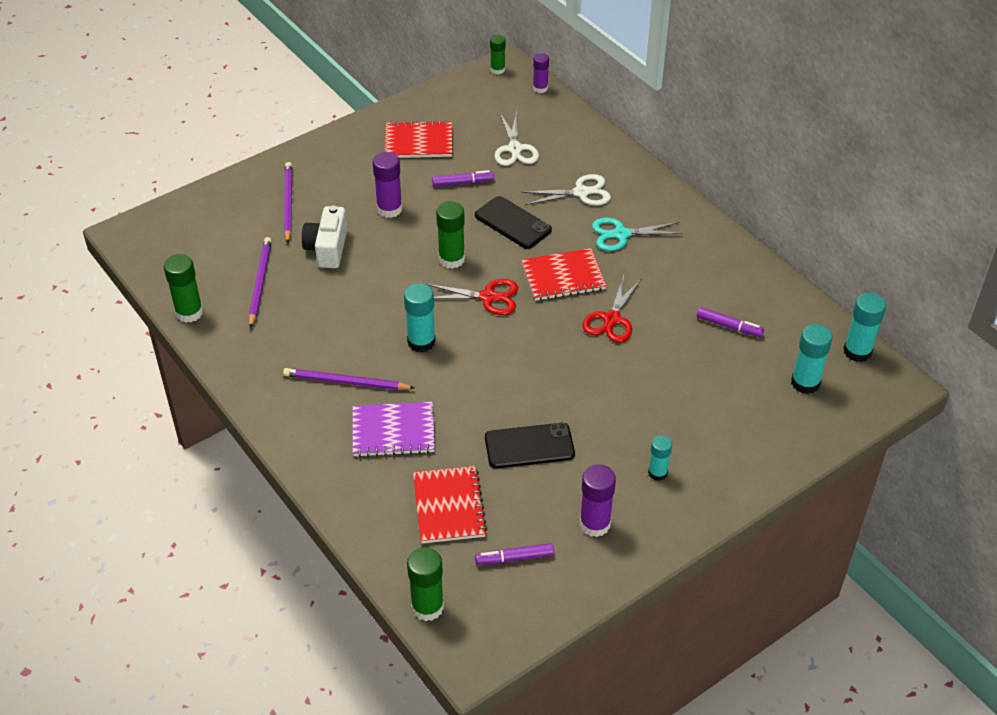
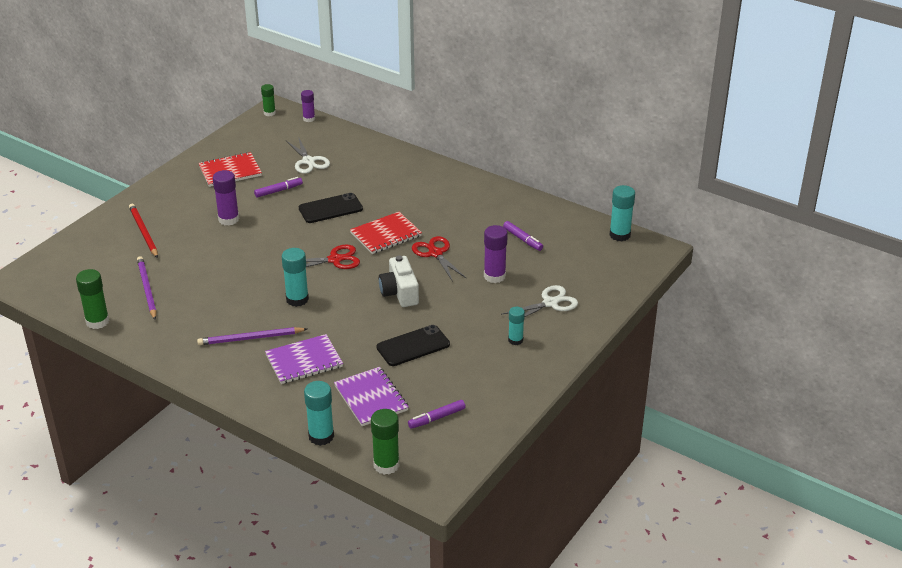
camera: 20 degrees left, 10 degrees down
(288, 203) = (143, 232): purple pencil -> red pencil
(327, 248) = (191, 255): white camera -> white camera (399, 292)
(448, 506) = (371, 398): red notebook -> purple notebook
(451, 259) = (294, 241): green glue stick -> none
(513, 223) = (330, 208): black phone -> black phone turned 45 degrees counterclockwise
(581, 192) = (373, 179): white scissors -> white scissors (550, 303)
(595, 524) = (485, 382): purple glue stick -> purple glue stick (494, 276)
(612, 319) = (435, 253): red scissors -> red scissors turned 150 degrees clockwise
(621, 234) = (416, 199): turquoise scissors -> none
(728, 326) = (522, 239): purple marker -> purple marker turned 45 degrees clockwise
(805, 383) = (593, 262): turquoise glue stick -> turquoise glue stick (321, 436)

